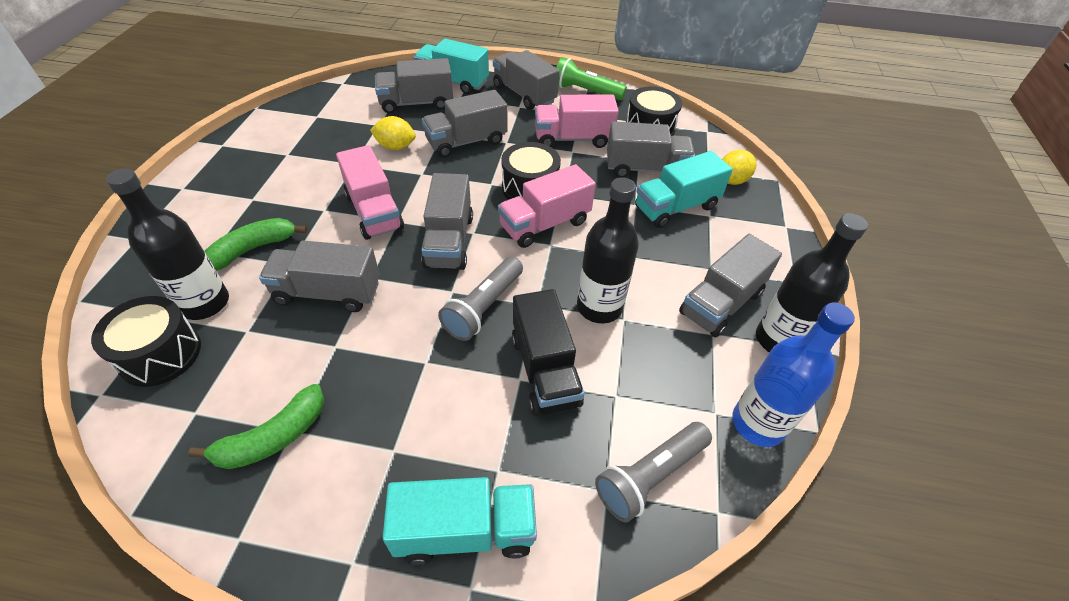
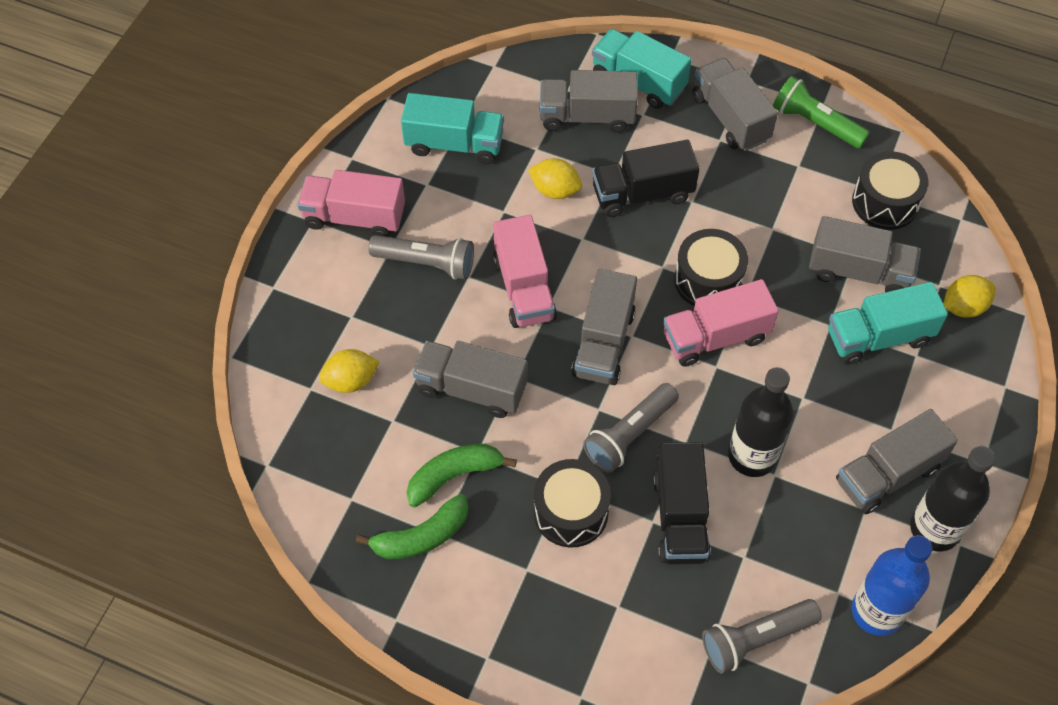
camera: 15 degrees right, 10 degrees up
(160, 354) = (314, 432): black drum -> black drum (571, 512)
(205, 303) = (351, 381): black bottle -> yellow lemon
(253, 249) = (394, 320): green banana -> green banana (454, 476)
(285, 205) = (426, 263): none -> grey flashlight
(465, 530) = (582, 651): turquoise truck -> turquoise truck (454, 144)
(466, 141) = (642, 194): grey truck -> black truck
(573, 139) = (778, 208): pink truck -> pink truck (354, 217)

